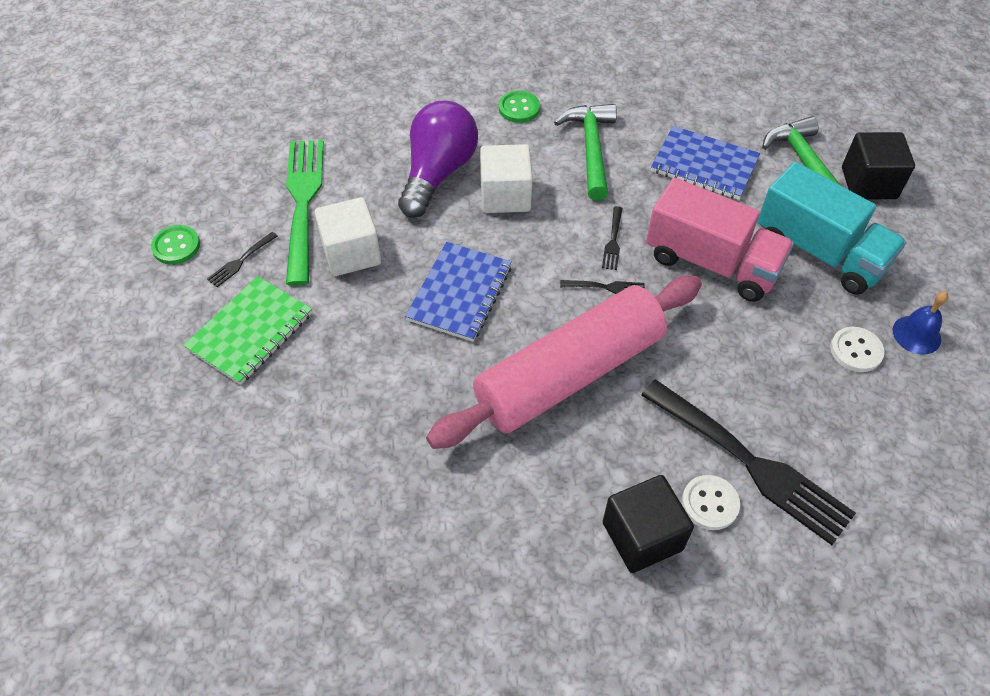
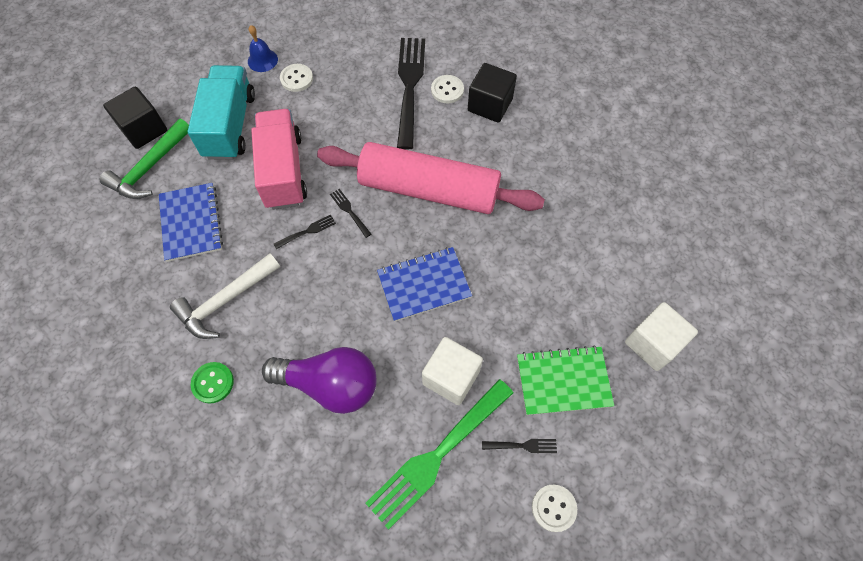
camera: 130 degrees left, 10 degrees up
(176, 246) = (553, 508): green button -> white button
(438, 173) = (330, 384): purple light bulb -> purple light bulb turned 150 degrees counterclockwise
(505, 196) = (317, 322): white cube -> white cube (653, 343)
(591, 149) = (225, 301): green hammer -> white hammer

